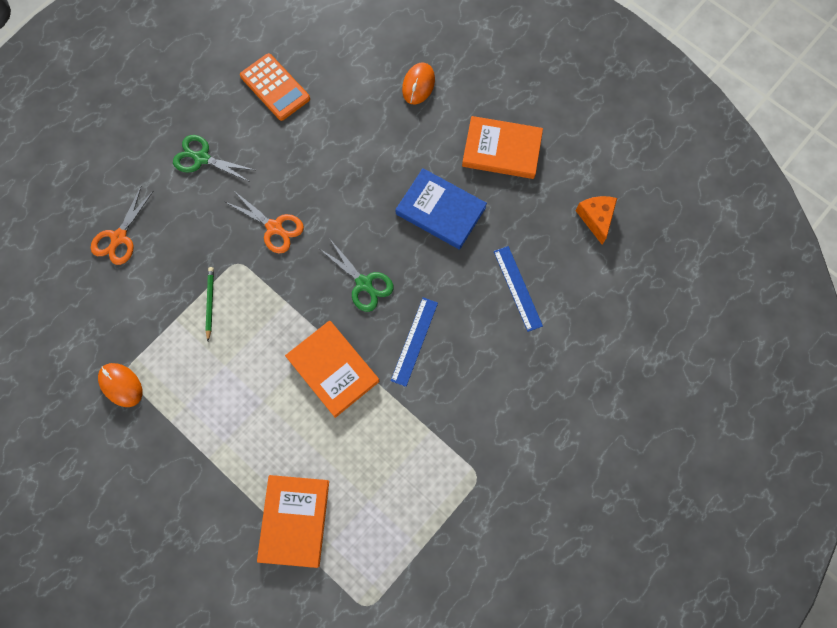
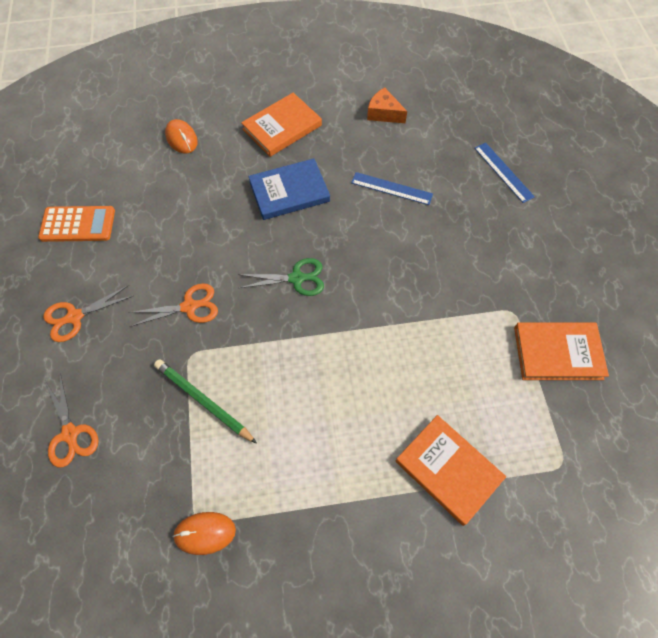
camera: 50 degrees left, 10 degrees down
(202, 158) = (75, 317): green scissors -> orange scissors
(210, 303) = (203, 401): green pencil -> green pencil, size x1.62
(333, 369) = (345, 348): orange book -> orange book (557, 352)
(414, 341) = (373, 278): blue ruler -> blue ruler (503, 172)

